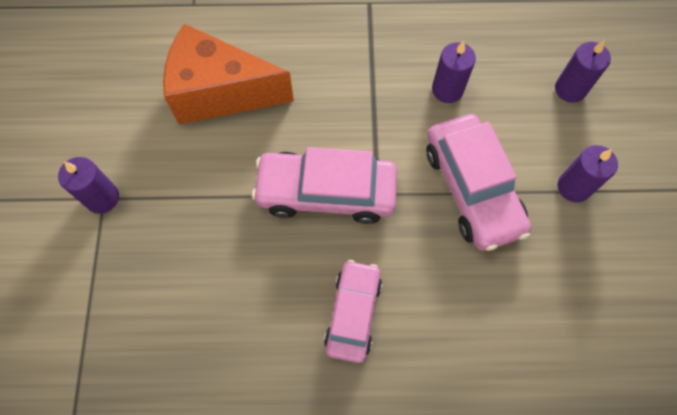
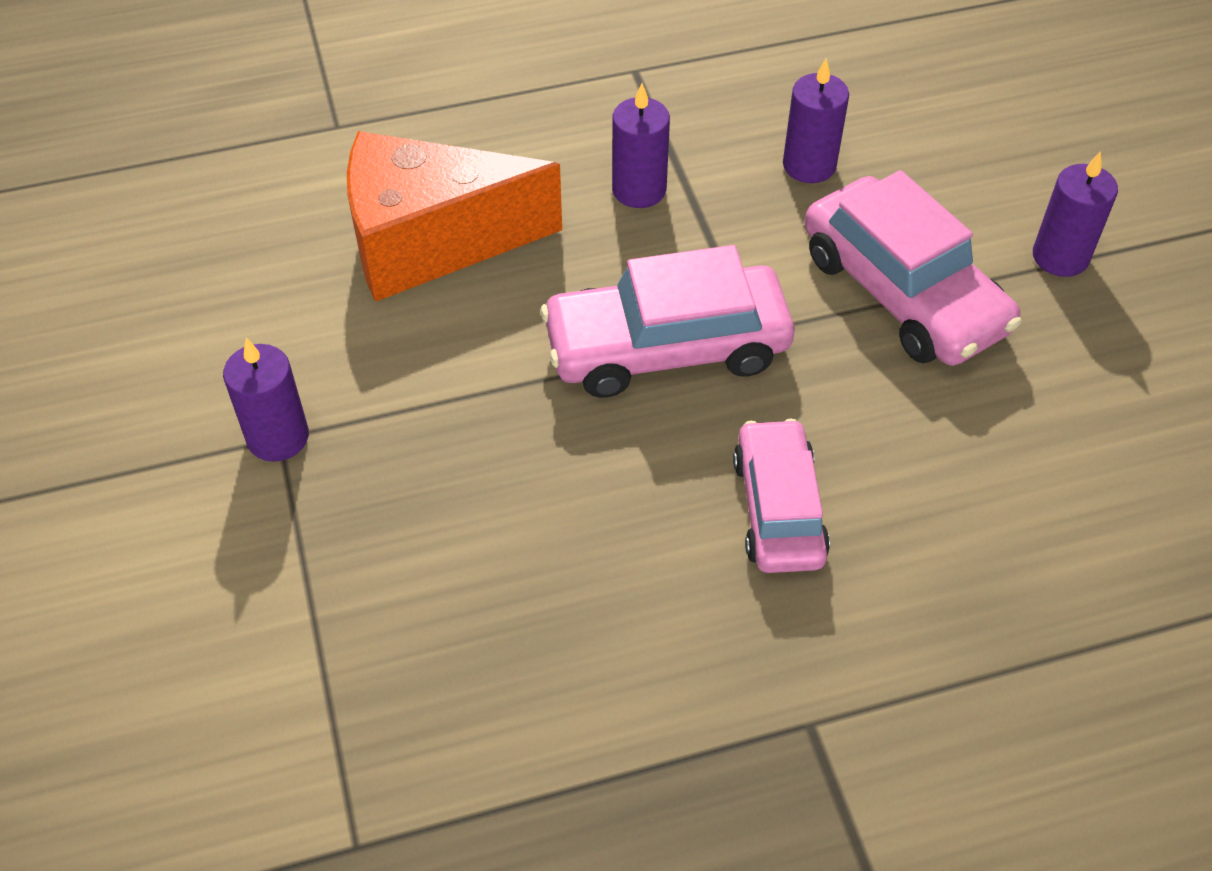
camera: 15 degrees left, 15 degrees down
(570, 89) = (1001, 127): purple candle -> purple candle (639, 189)

